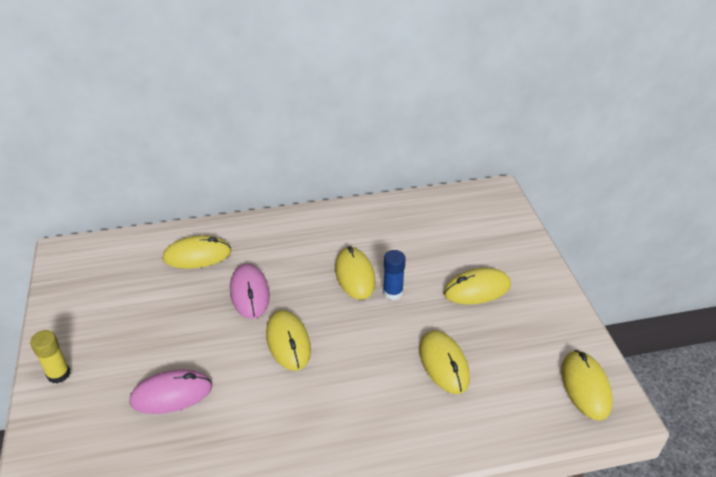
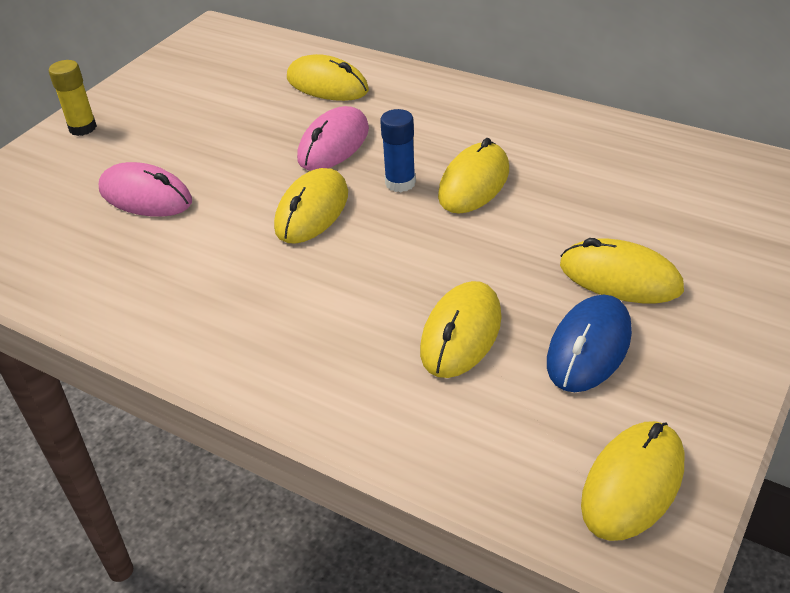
camera: 45 degrees right, 0 degrees up
(393, 292) = (498, 224): blue glue stick -> blue glue stick (400, 183)
(503, 334) = (589, 347): none -> blue mouse

